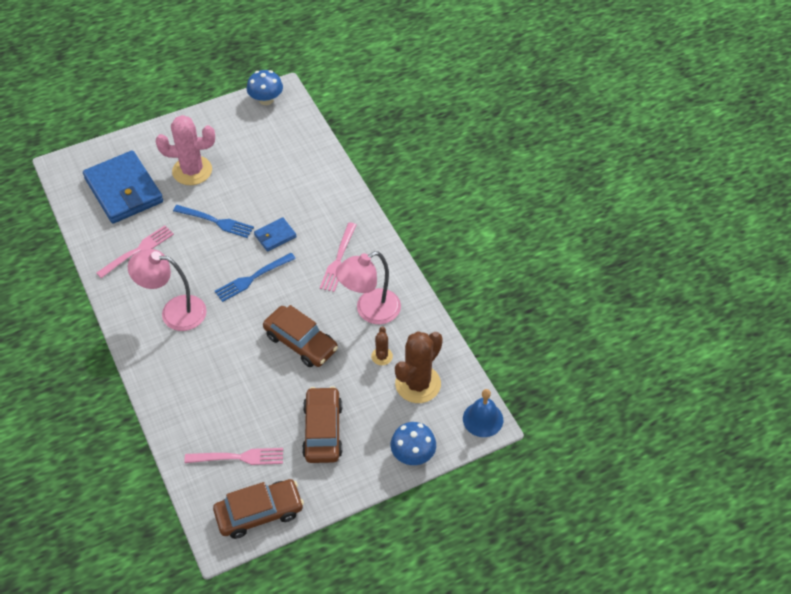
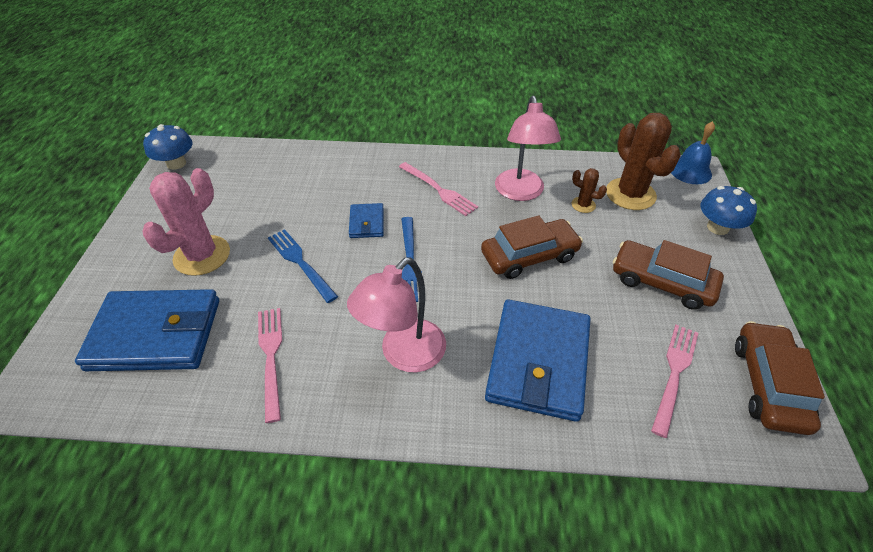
camera: 60 degrees left, 5 degrees down
(207, 381) = (538, 362): none -> blue wallet
(216, 222) = (300, 262): blue fork -> blue fork turned 90 degrees counterclockwise

